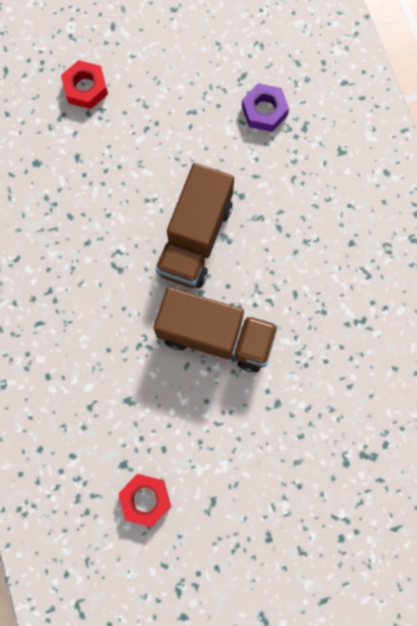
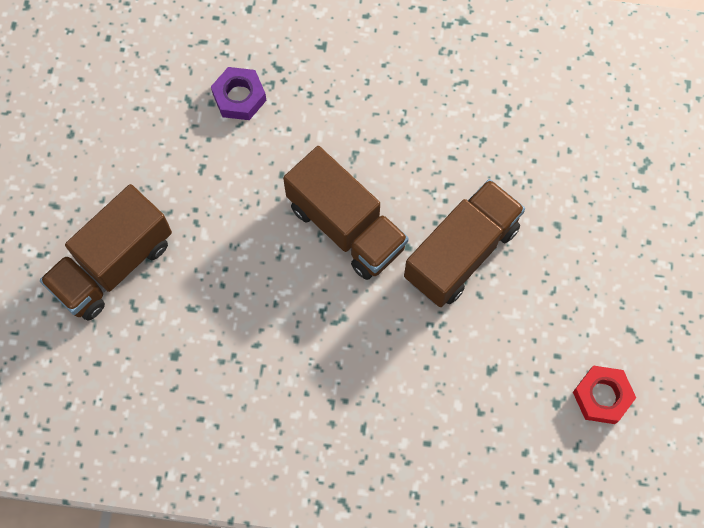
camera: 65 degrees left, 5 degrees down
(85, 88) = (113, 265): red nut -> brown truck

